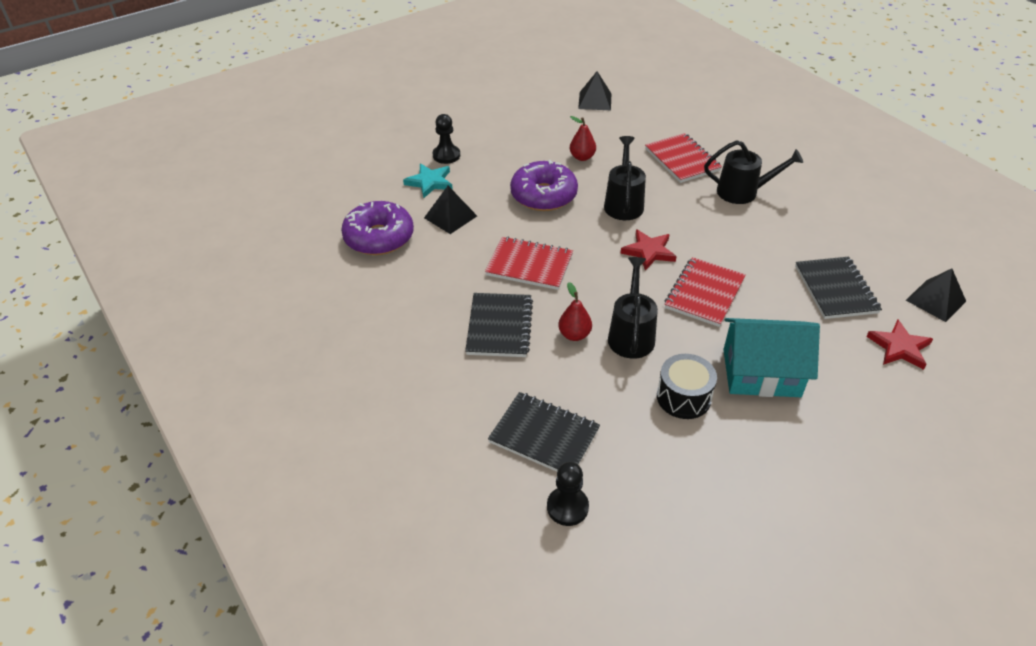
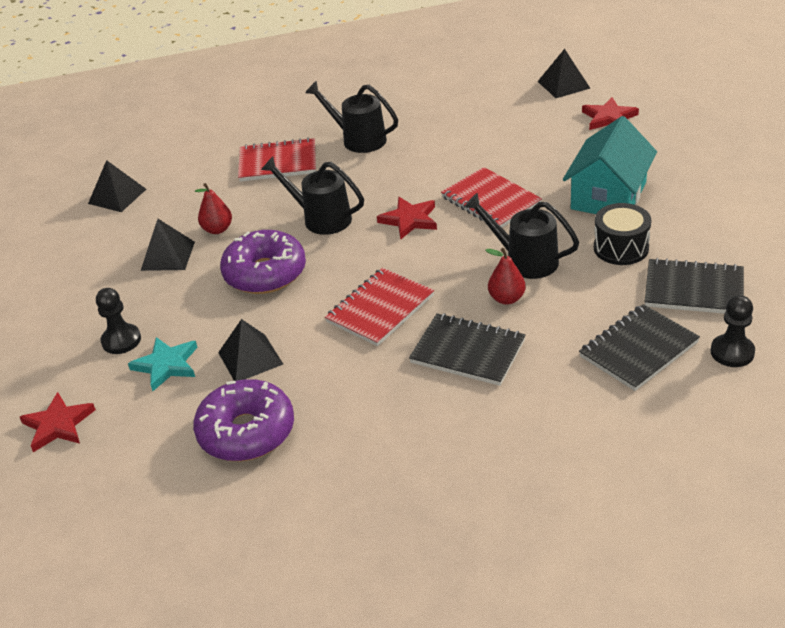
camera: 65 degrees left, 5 degrees down
(362, 158) = (58, 425): none -> red star
(541, 145) = (168, 256): none -> black pyramid
(743, 192) = (358, 139): black watering can -> black watering can turned 90 degrees counterclockwise
(836, 289) = (525, 128): black notebook -> black notebook (693, 289)

